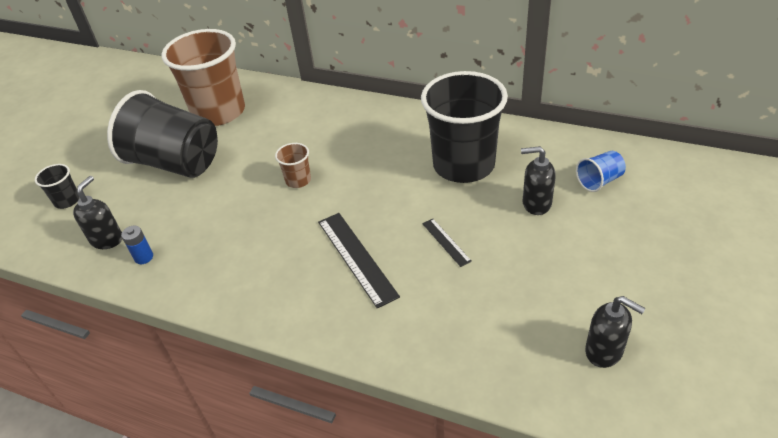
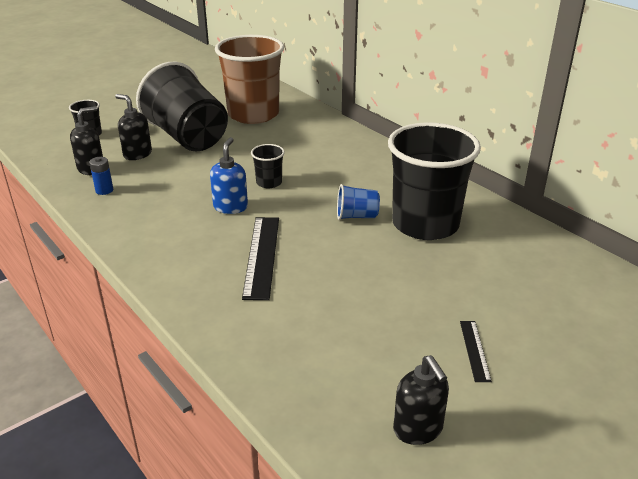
camera: 25 degrees right, 10 degrees down
(285, 221) = (230, 207): none -> blue soap dispenser
(298, 180) = (269, 183): brown cup -> black cup
(446, 242) = (350, 276): black ruler -> black ruler (475, 350)
(536, 203) = (467, 280): black soap dispenser -> black soap dispenser (137, 154)
(599, 181) = (552, 287): blue cup -> blue cup (356, 216)

